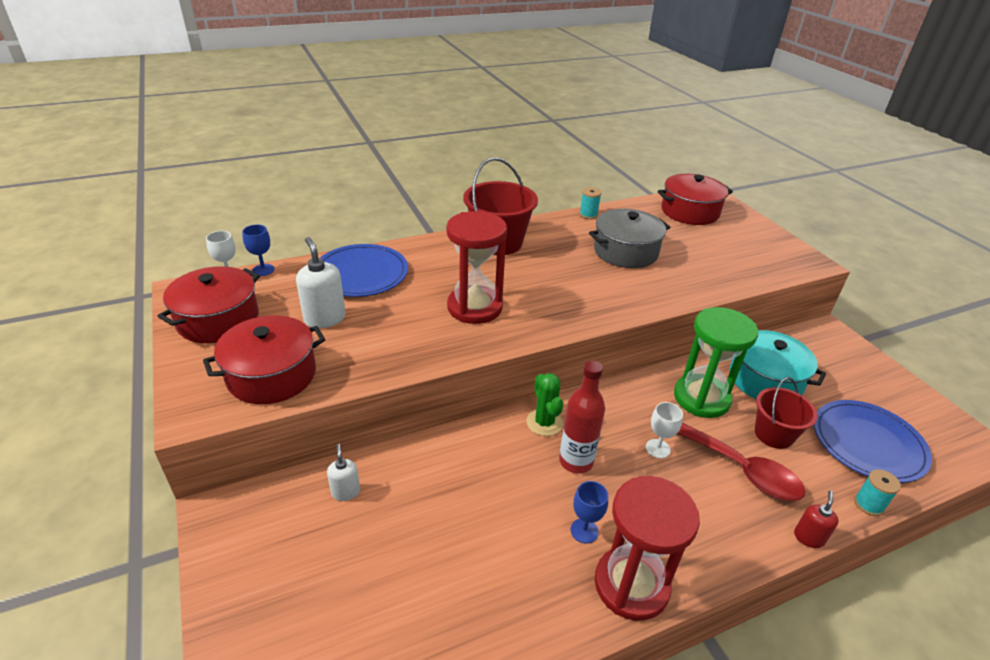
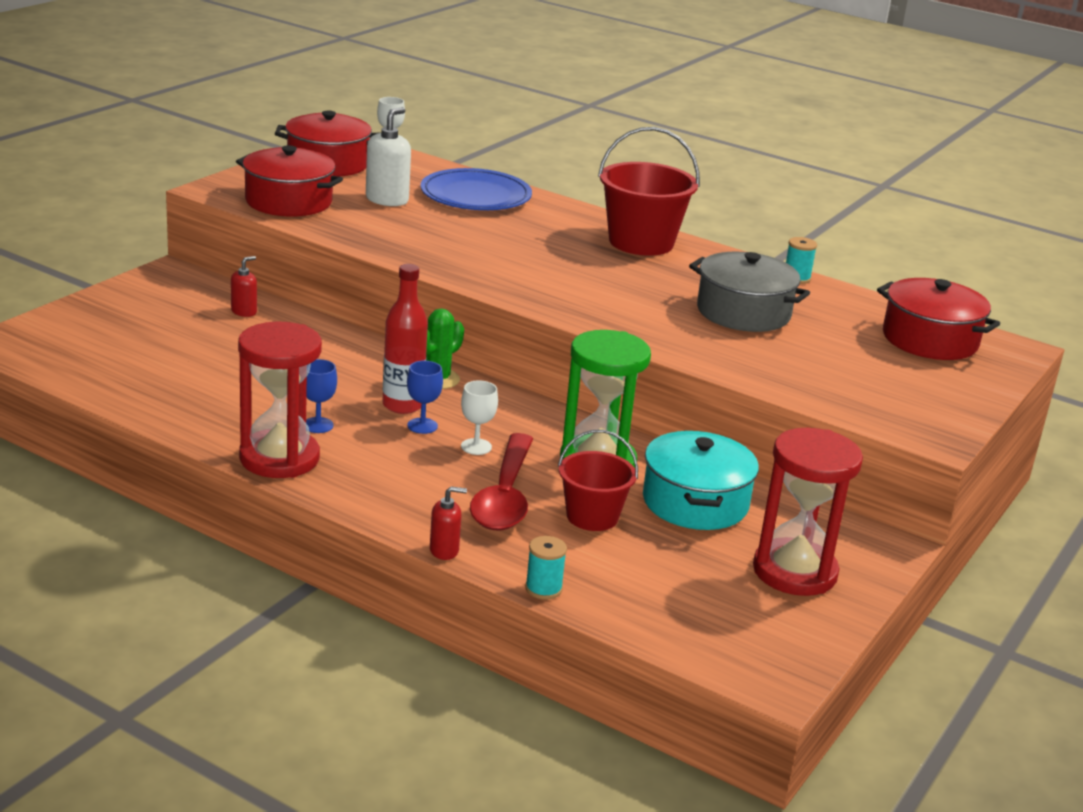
camera: 55 degrees right, 10 degrees down
(263, 270) = (419, 158): blue goblet -> blue goblet (422, 426)
(345, 492) = (244, 311): white soap dispenser -> red soap dispenser
(474, 307) = (500, 255): red hourglass -> red hourglass (794, 572)
(868, 443) = (660, 586): blue plate -> none

